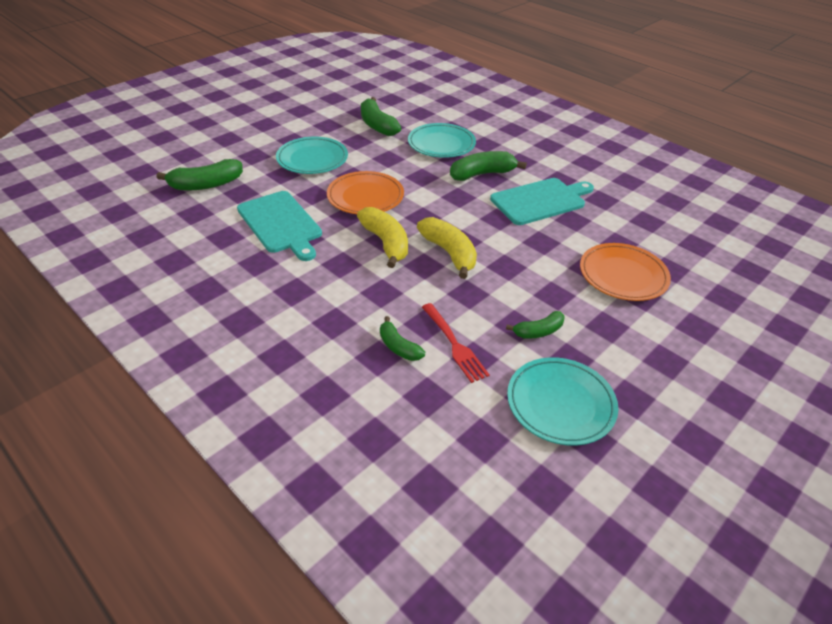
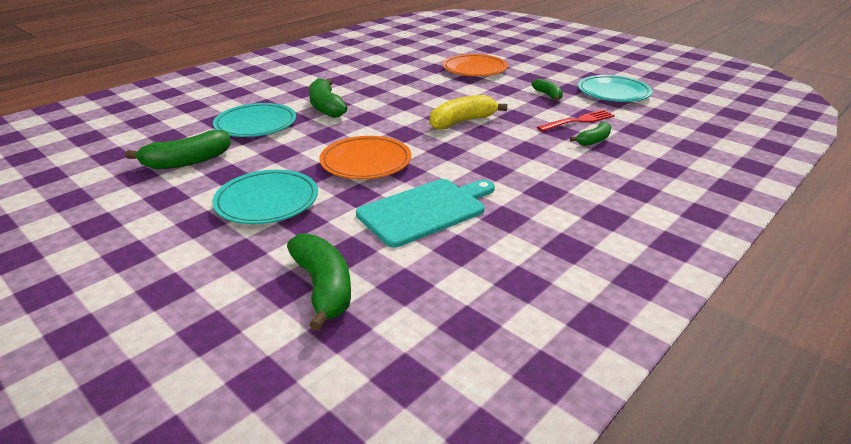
camera: 90 degrees left, 10 degrees down
(386, 243) = (452, 149): yellow banana -> none
(540, 201) = (376, 87): turquoise cutting board -> none

